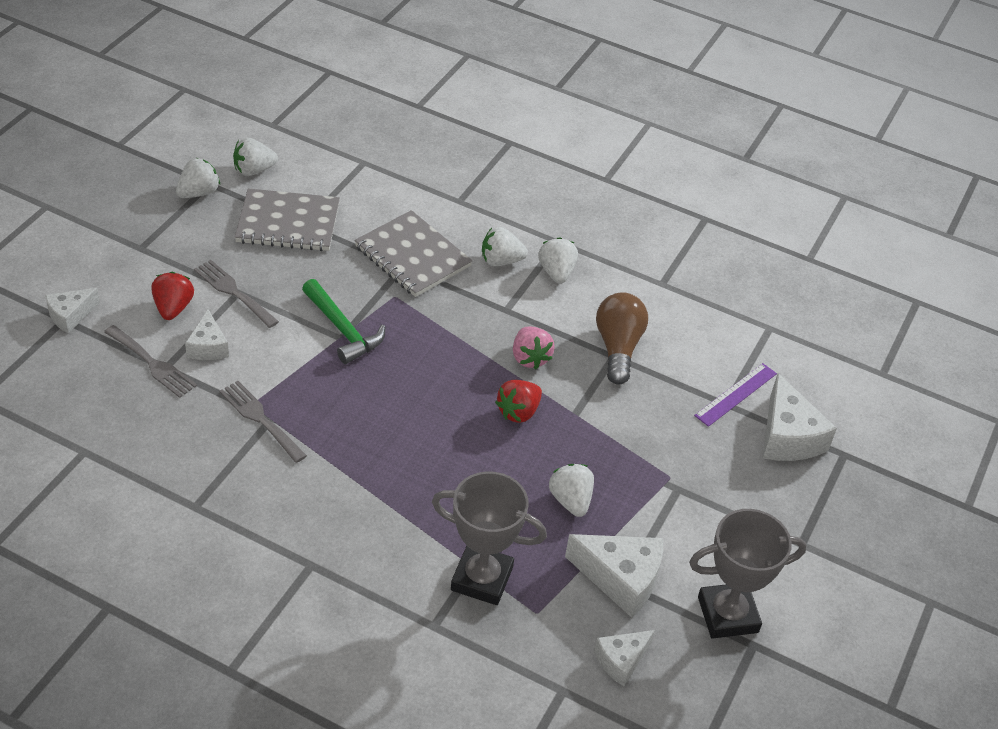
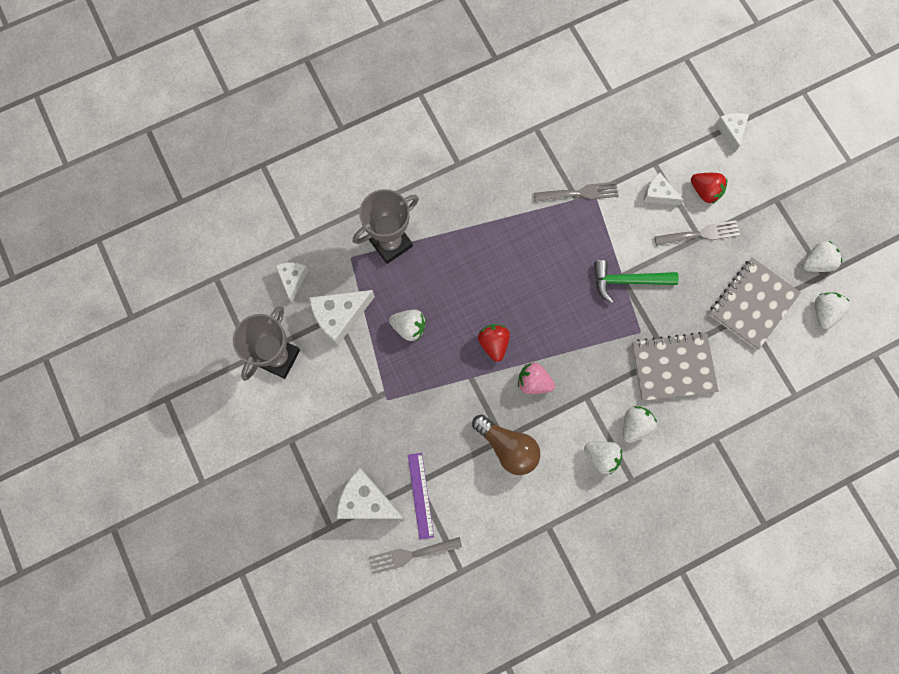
camera: 130 degrees right, 30 degrees up
(152, 364) = (661, 157): grey fork -> grey fork (410, 555)
(198, 193) = (816, 262): white strawberry -> white strawberry turned 105 degrees counterclockwise

